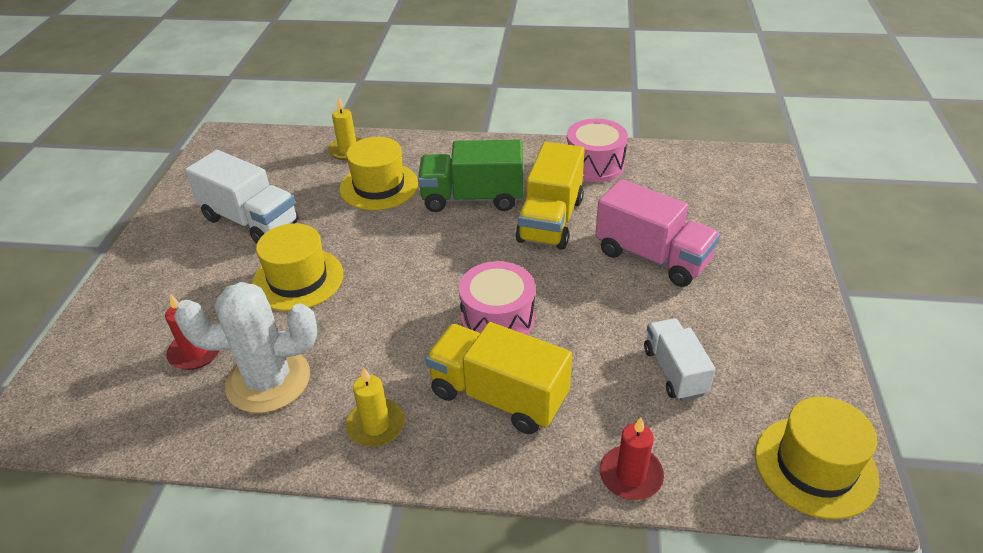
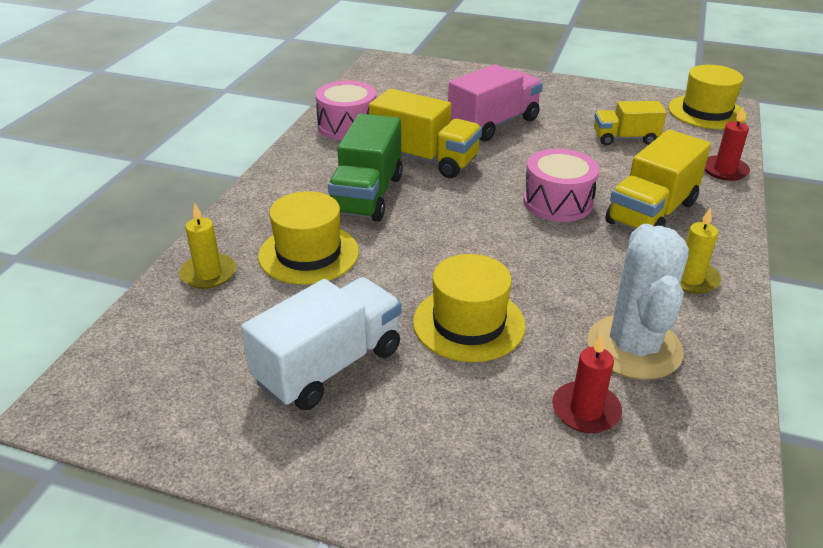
camera: 80 degrees left, 5 degrees down
(674, 371) = (625, 138): white truck -> yellow truck

